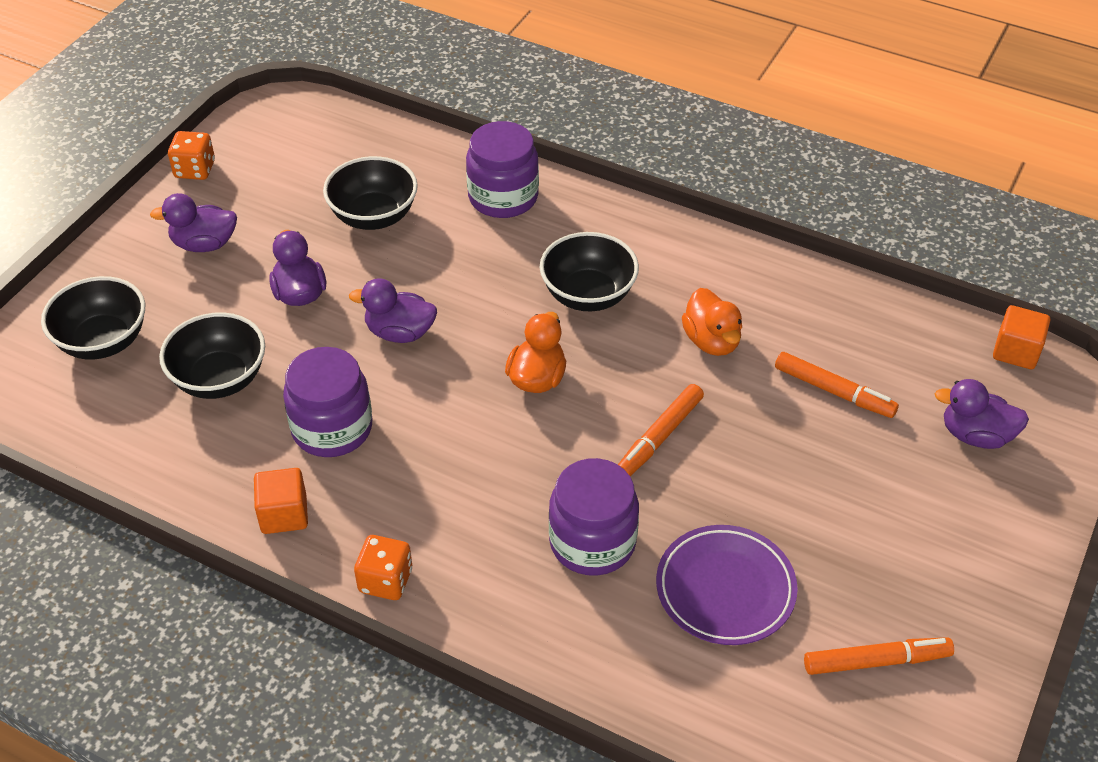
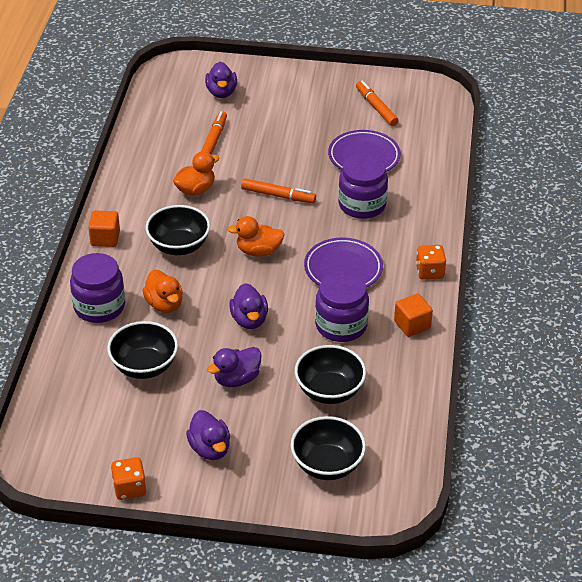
camera: 110 degrees left, 5 degrees down
(449, 468) = (343, 269): none -> purple plate
(476, 256) = (164, 304): none -> orange duck
(1016, 351) = (154, 85): orange cube -> orange cube (105, 238)

